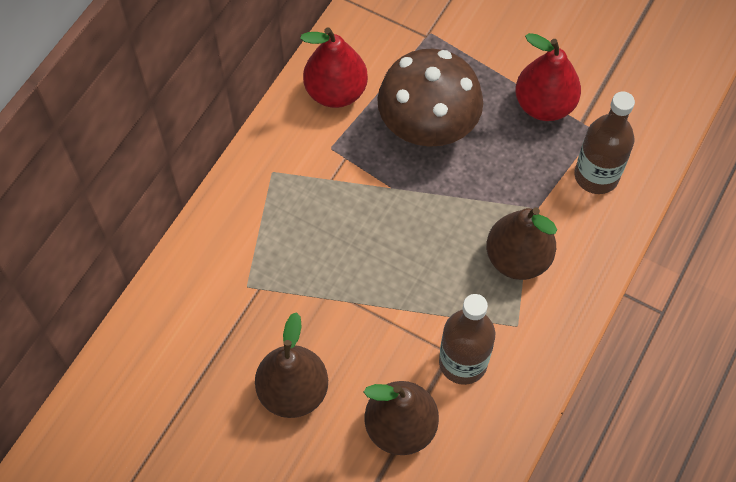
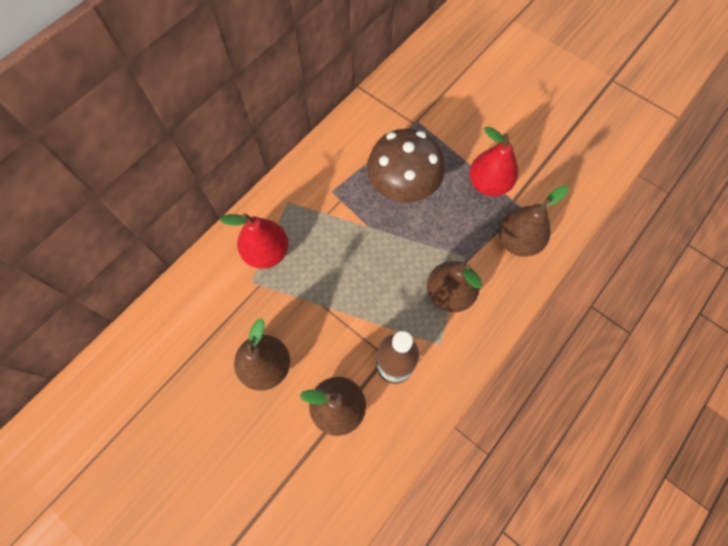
camera: 10 degrees right, 5 degrees up
(336, 92) = (343, 153): red pear -> red pear (267, 252)
(596, 176) = (517, 241): brown bottle -> brown pear

